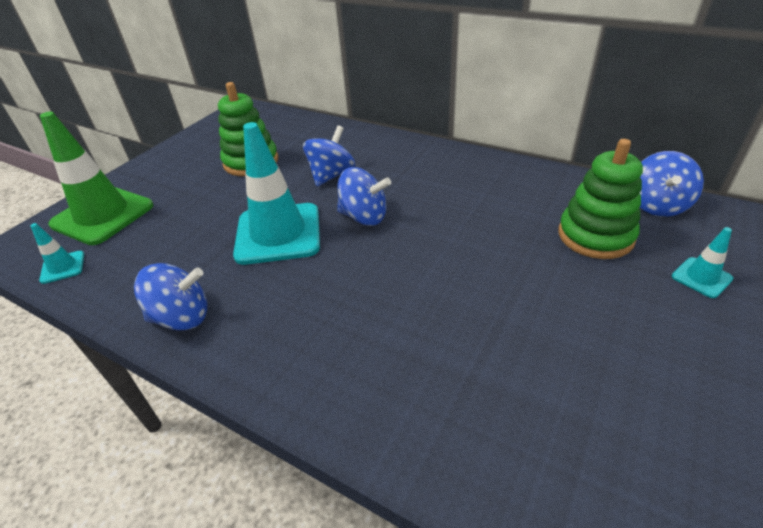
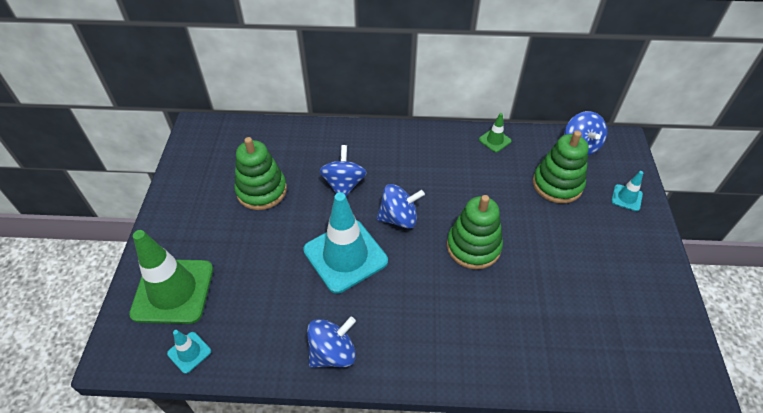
camera: 30 degrees left, 10 degrees up
(430, 268) = (473, 246): none -> green stacking toy
(536, 175) = (494, 140): none -> green traffic cone

